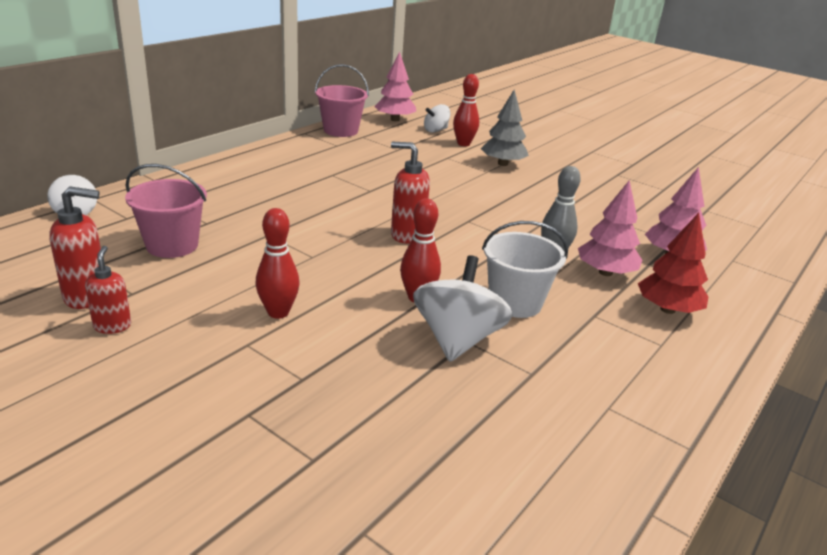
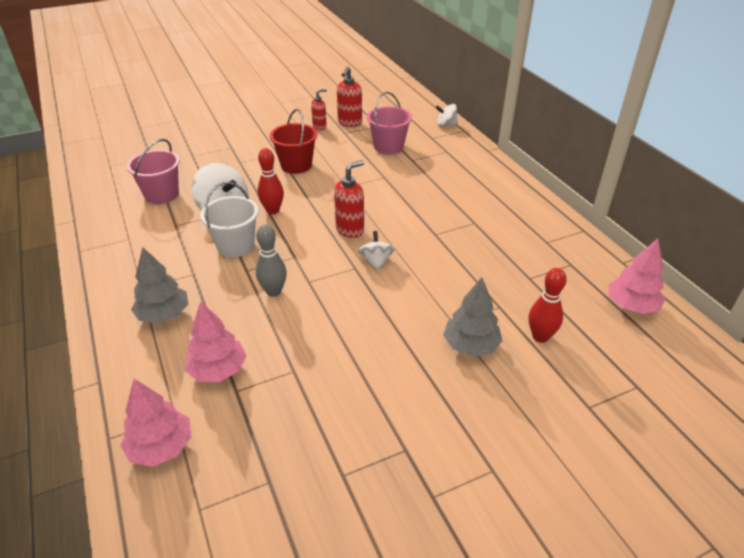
camera: 120 degrees right, 10 degrees up
(112, 326) = (319, 127): red soap dispenser -> red soap dispenser turned 45 degrees counterclockwise
(278, 312) = (296, 165): red bowling pin -> red bucket
(340, 130) = (590, 254): pink bucket -> pink bucket (161, 194)
(435, 130) = (590, 329): white spinning top -> white spinning top (376, 261)
(605, 272) = (230, 308): pink tree -> pink tree (161, 447)
(667, 309) = (164, 314): red tree -> grey tree

